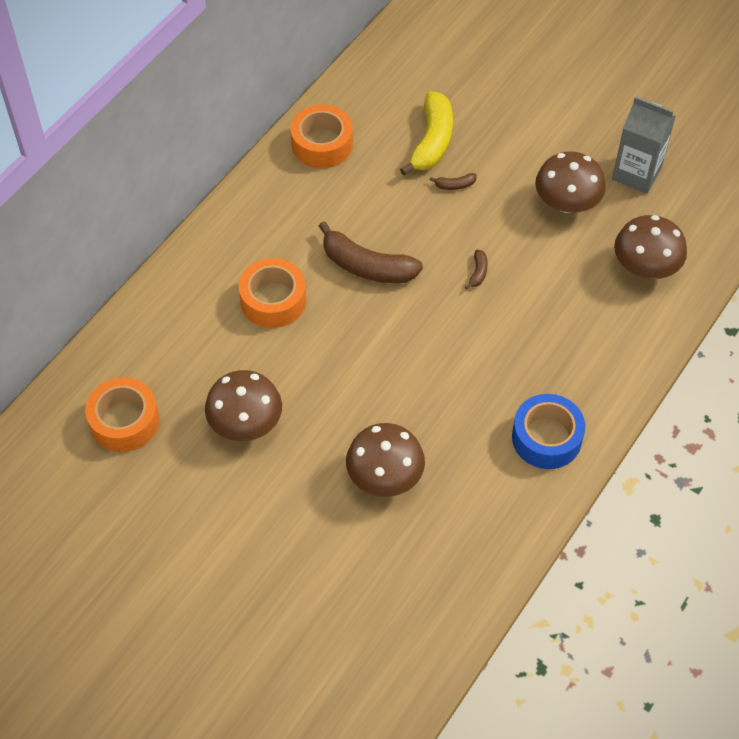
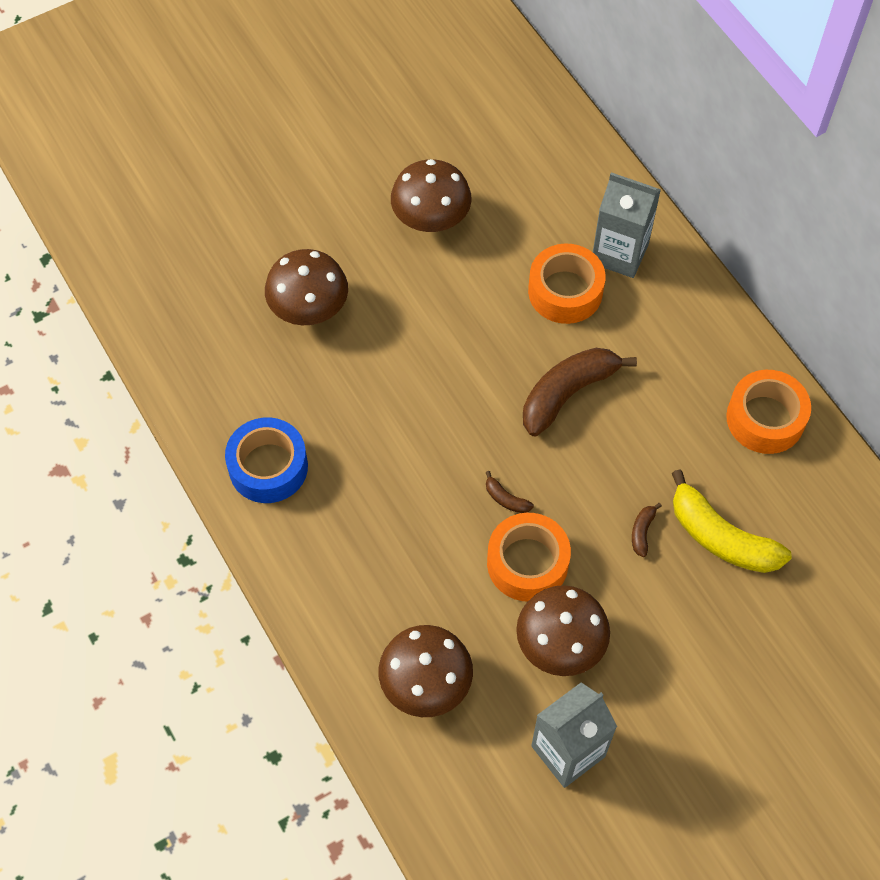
camera: 115 degrees right, 5 degrees up
(124, 421) = (485, 126): orange tape -> orange tape (527, 563)
(217, 277) = (619, 253): none -> grey carton

